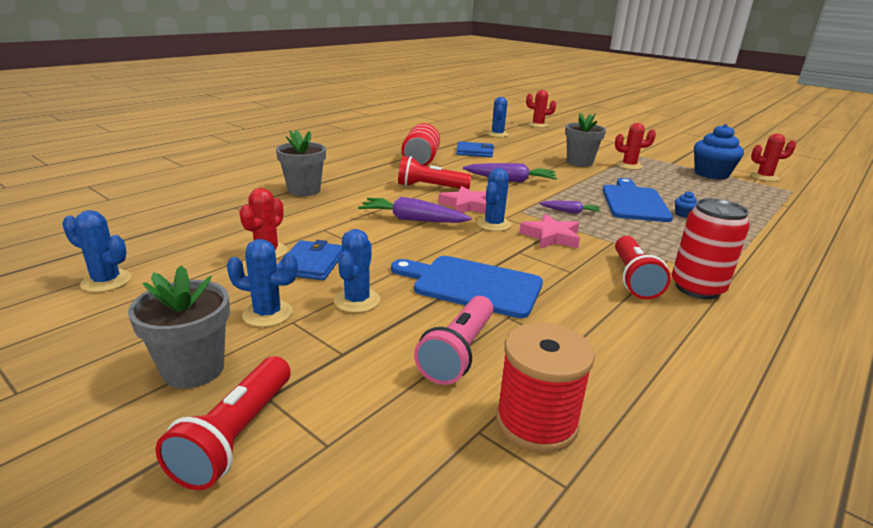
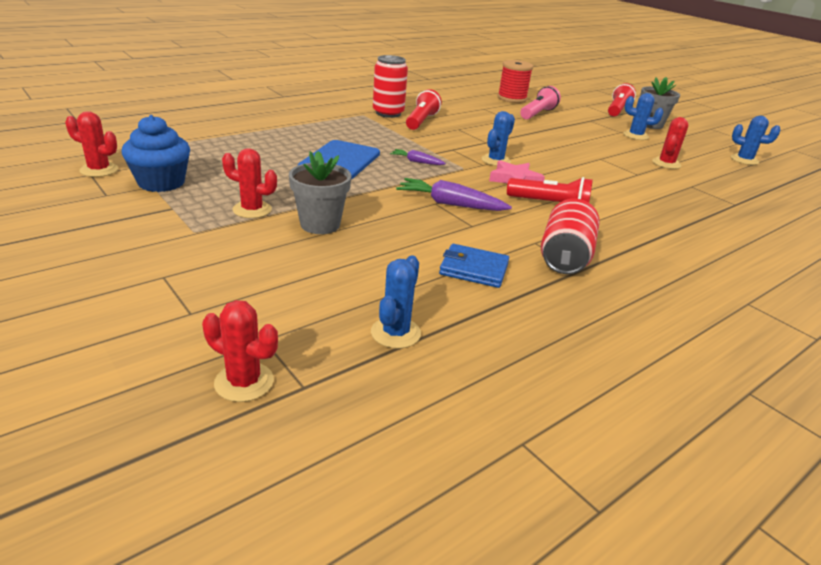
camera: 170 degrees left, 5 degrees up
(304, 190) = (688, 216): grey flower pot -> none
(311, 264) = (629, 153): blue wallet -> none
(357, 300) = (591, 134): blue cactus -> none
(412, 220) = (566, 172): purple carrot -> none
(472, 285) = (525, 131): blue cutting board -> none
(551, 237) = (454, 147): pink star -> none
(683, 214) = (309, 147): blue cupcake -> none

